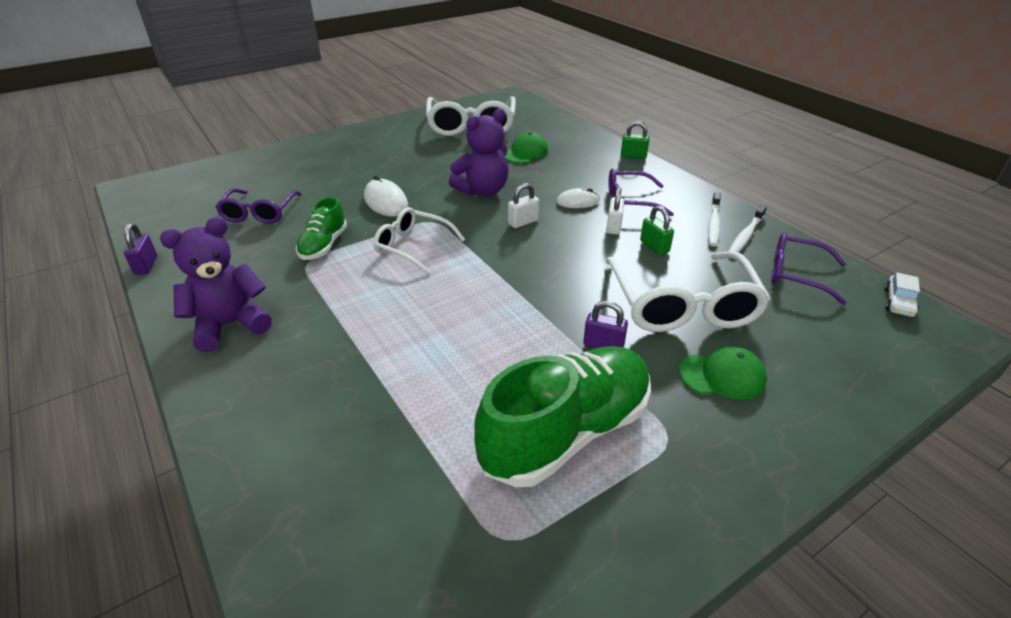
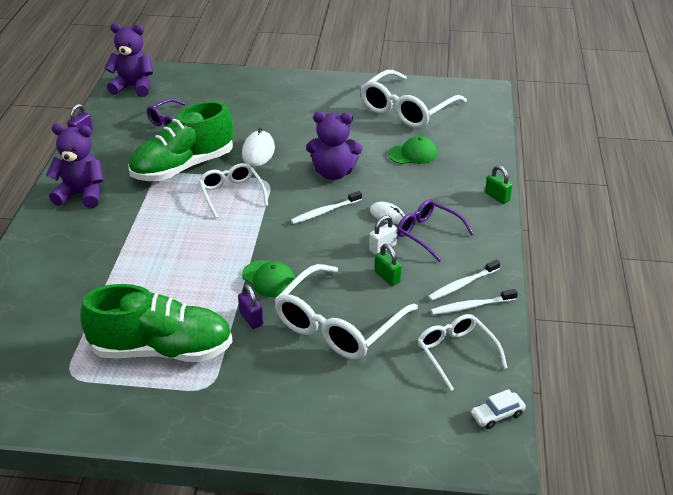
camera: 40 degrees right, 0 degrees up
(159, 199) = (133, 87): none -> purple teddy bear
(324, 245) = (183, 167): green shoe -> green shoe, size x1.93
(523, 222) = (325, 212): white padlock -> white toothbrush
(654, 246) = (387, 277): green padlock -> green padlock turned 45 degrees counterclockwise
(722, 376) = (290, 378): green cap -> green cap (269, 279)
(795, 274) = (456, 353): purple glasses -> white glasses

